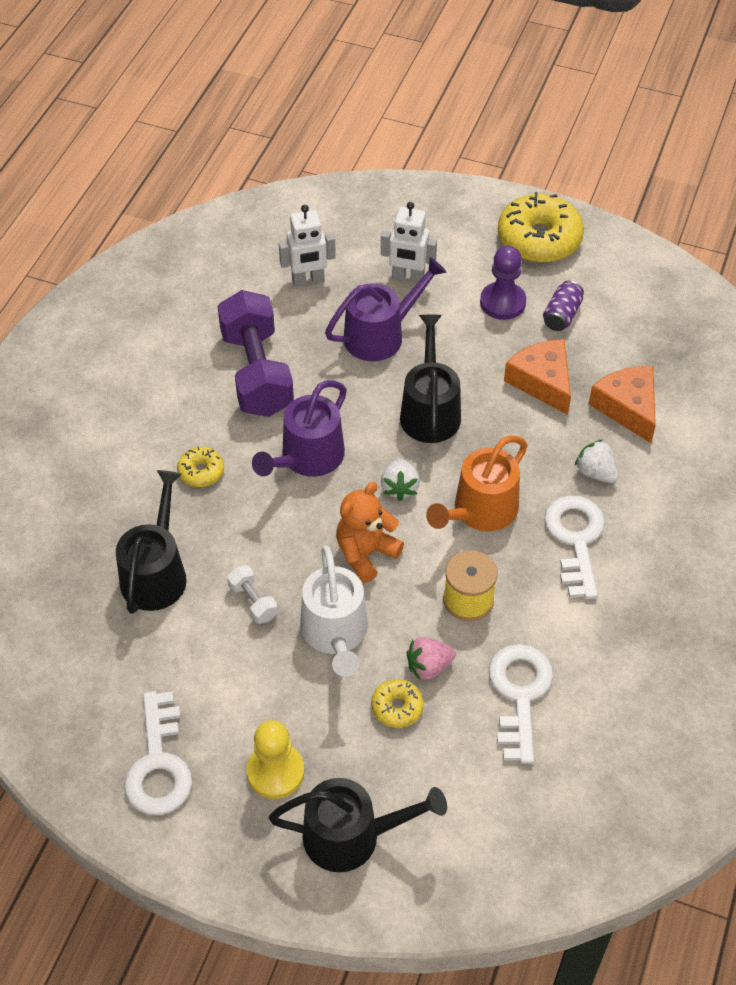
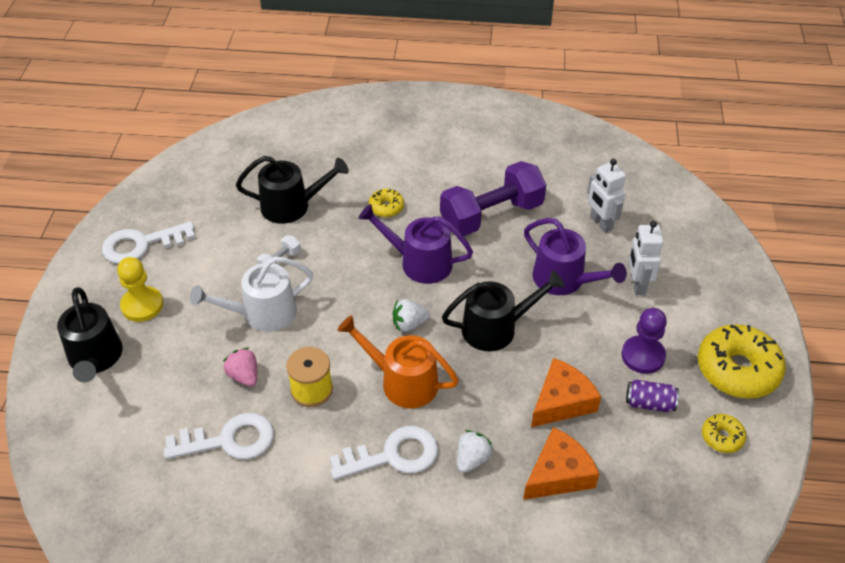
camera: 75 degrees right, 5 degrees down
(366, 553) = (339, 316): orange teddy bear -> none
(397, 707) = (204, 363): yellow donut -> yellow donut (722, 437)

